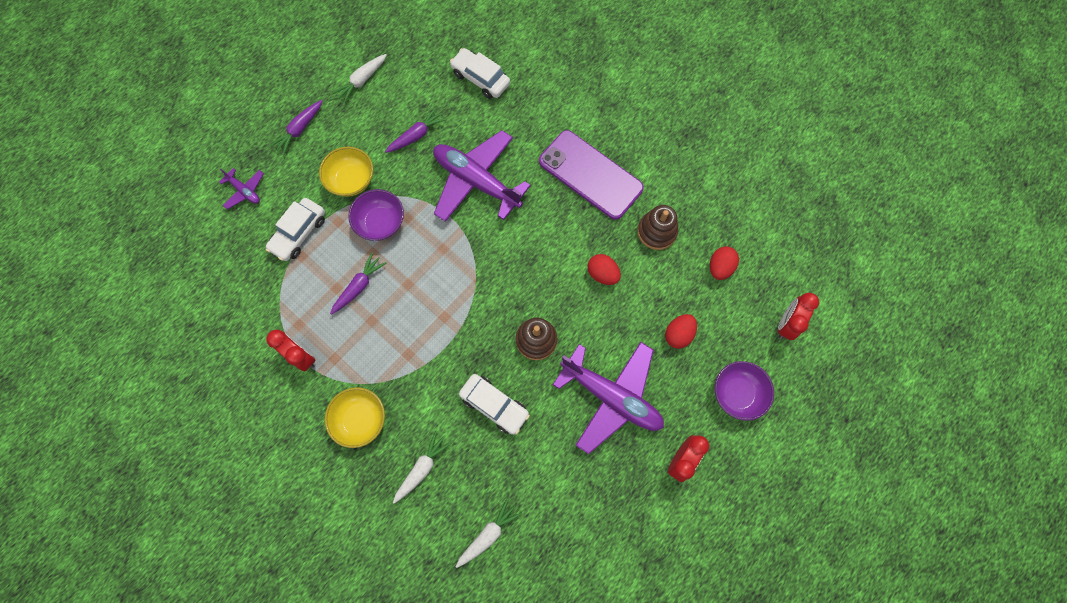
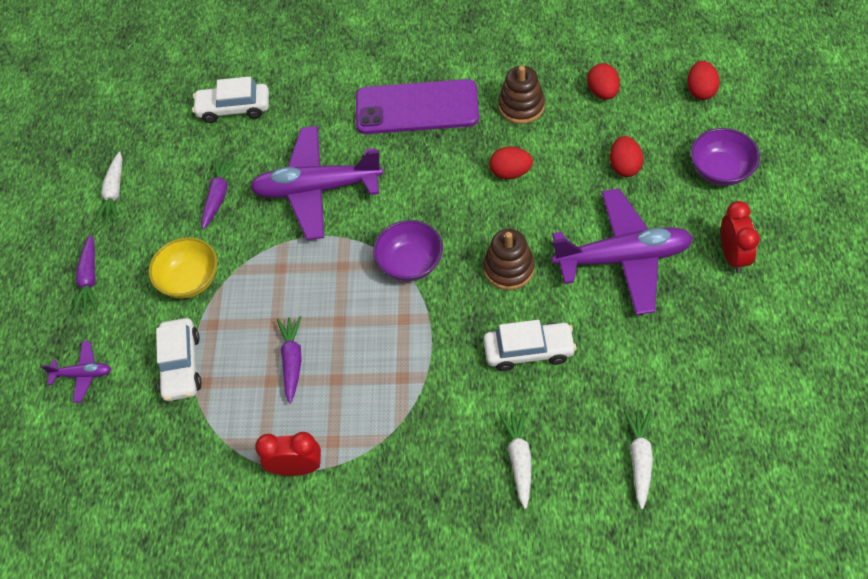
camera: 35 degrees left, 15 degrees down
(360, 419) = (415, 471): yellow bowl -> none
(380, 223) = (257, 292): purple bowl -> purple bowl (410, 263)
(786, 324) = (700, 91): red clock -> red egg

